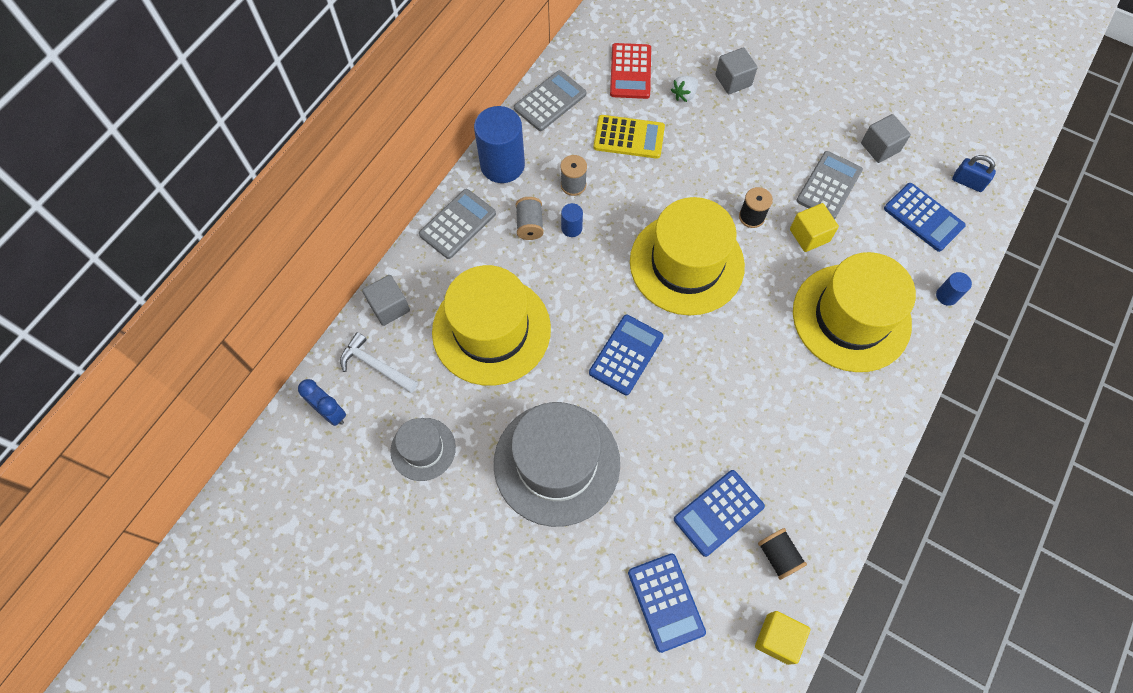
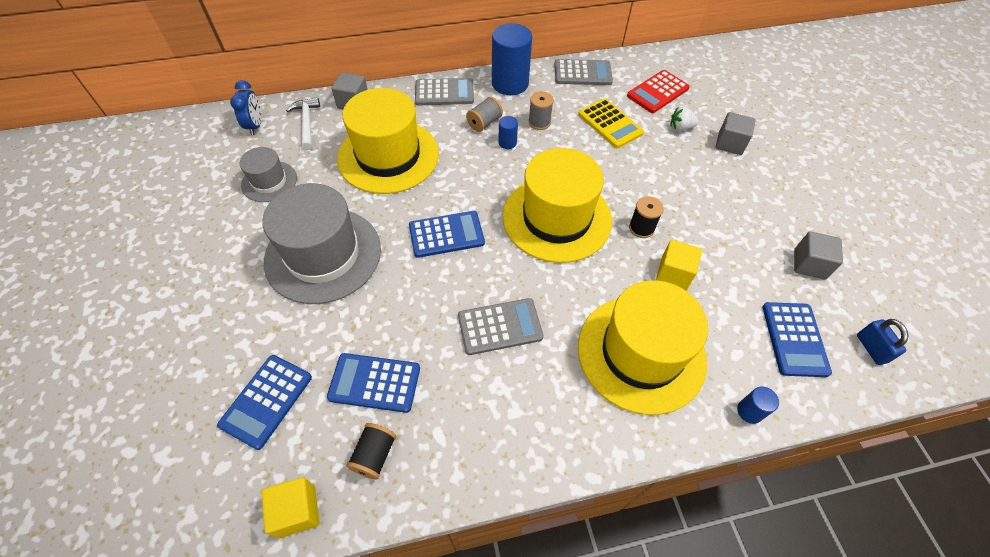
camera: 45 degrees right, 10 degrees down
(829, 185) = (731, 255): grey calculator -> grey calculator (500, 327)

